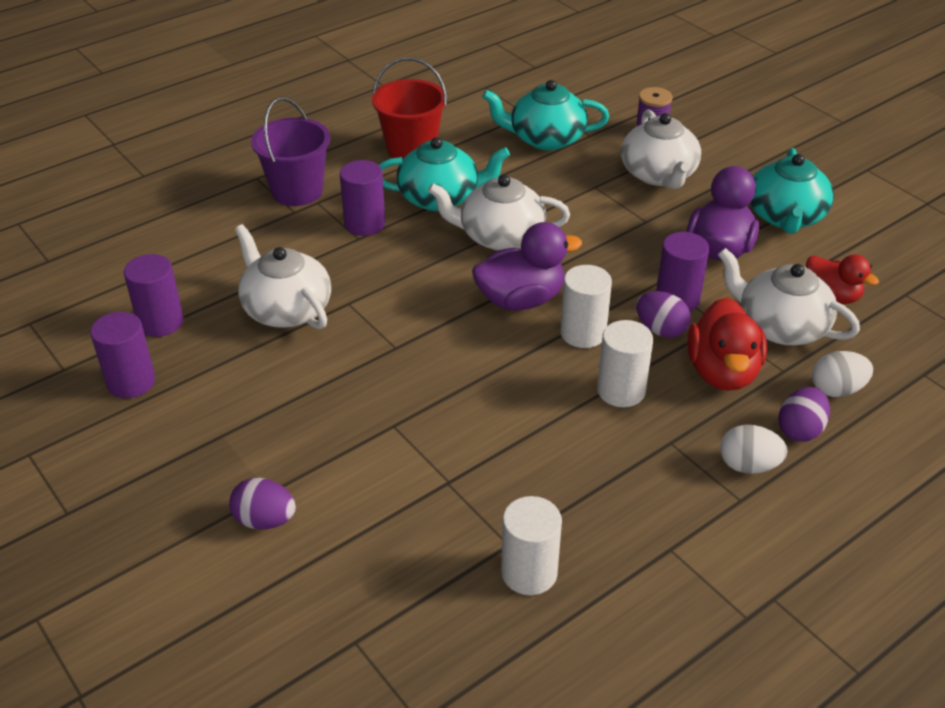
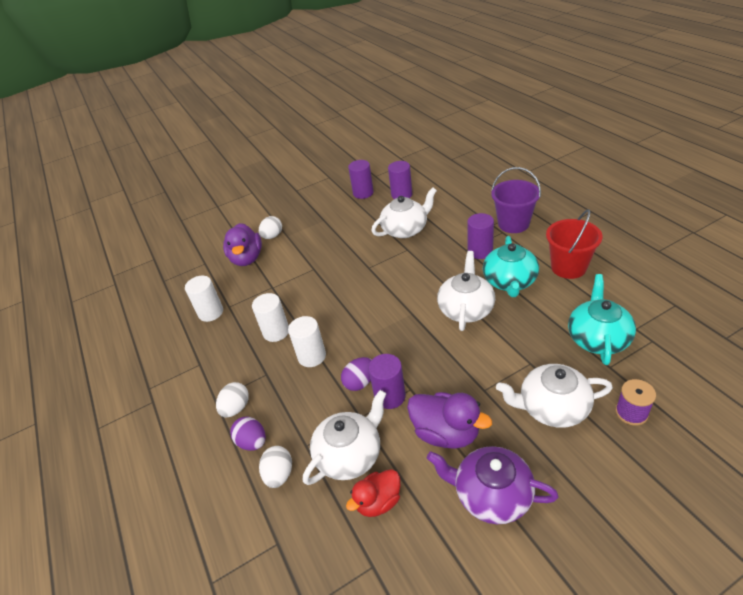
camera: 105 degrees right, 0 degrees up
(265, 520) = (272, 236): purple egg -> white egg
(521, 299) = (400, 316): purple duck -> purple duck (247, 258)
(583, 333) = (364, 343): white cylinder -> white cylinder (276, 332)
(722, 372) = (313, 409): red duck -> none
(785, 216) = (491, 495): turquoise teapot -> purple teapot

